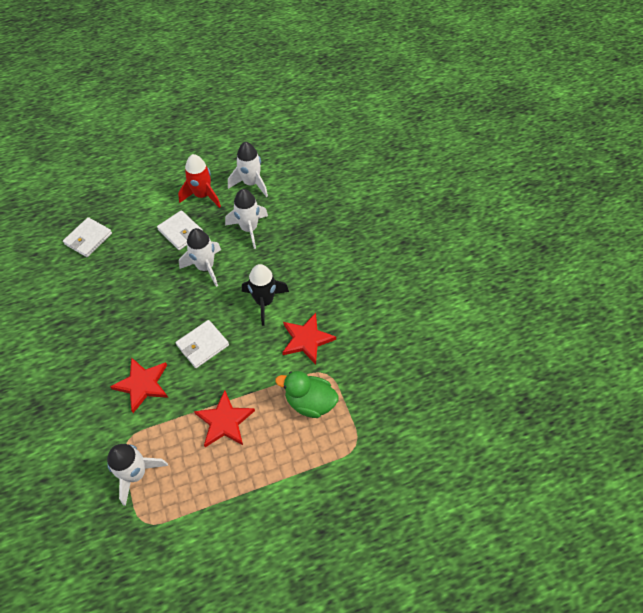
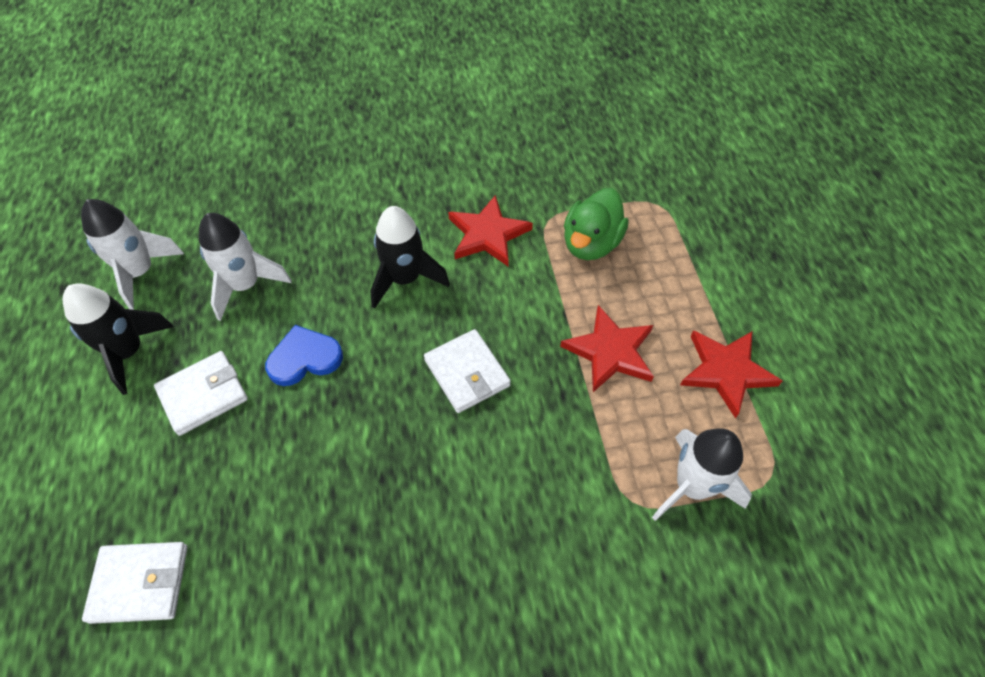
camera: 80 degrees left, 0 degrees up
(88, 239) = (140, 583): white wallet -> white wallet turned 45 degrees counterclockwise
(142, 384) = (527, 473): red star -> red star (726, 371)
(202, 195) = (129, 352): red rocket -> black rocket
(205, 267) = (304, 358): white rocket -> blue heart

